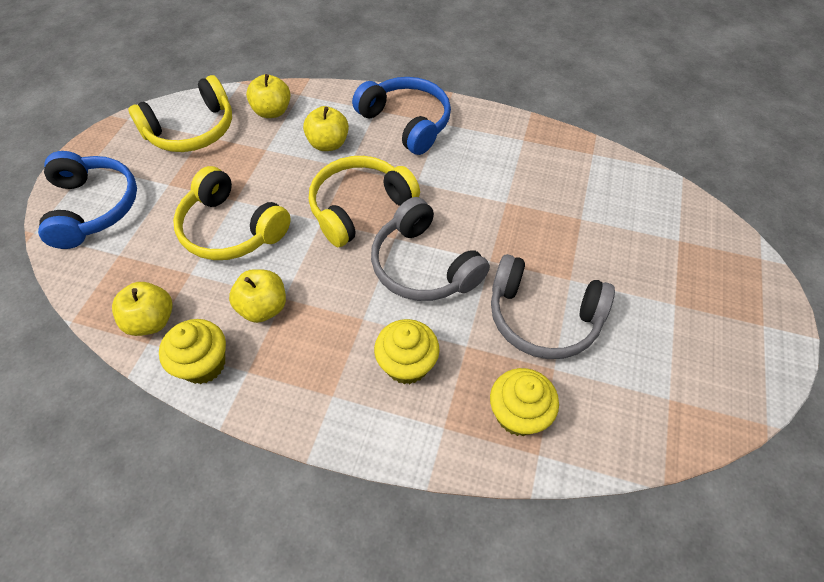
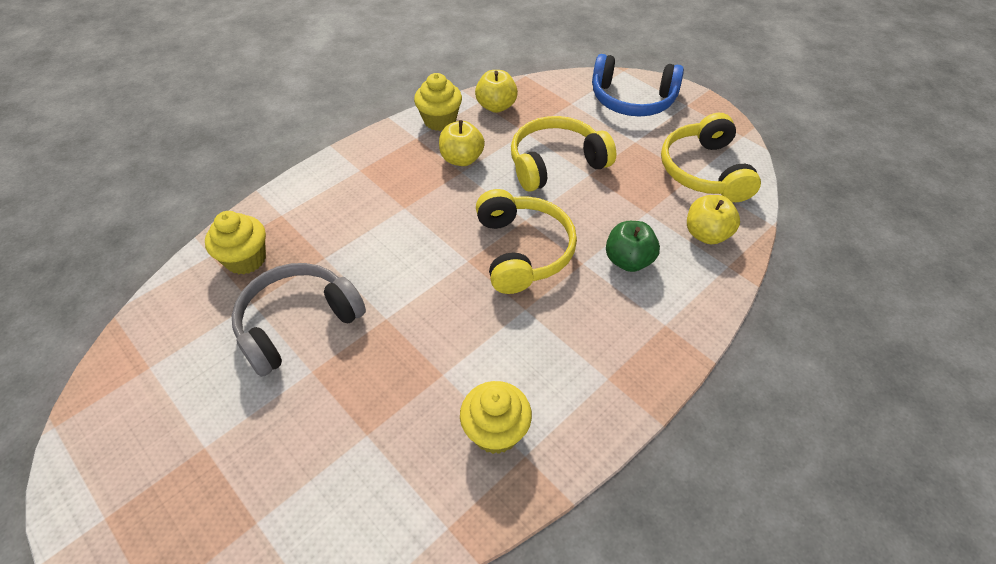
camera: 120 degrees right, 5 degrees down
(328, 144) = (628, 260): yellow apple -> green apple
(406, 123) = (626, 343): blue headphones -> none
(407, 364) = (344, 216): yellow cupcake -> yellow cupcake (495, 431)
(423, 265) = (421, 266): grey headphones -> none

